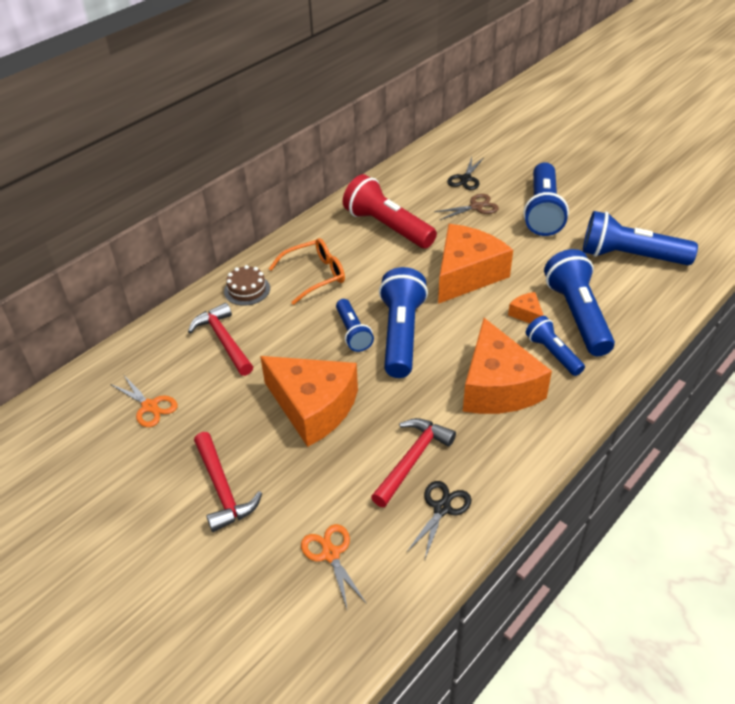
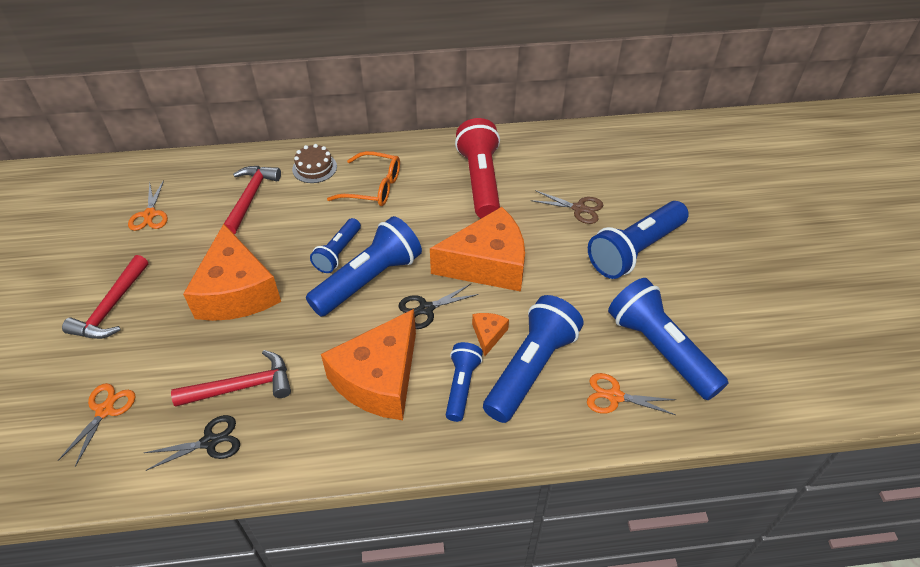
camera: 40 degrees right, 5 degrees up
(465, 179) = (605, 177): black scissors -> black scissors (426, 309)
(641, 298) = (614, 396): none -> orange scissors

